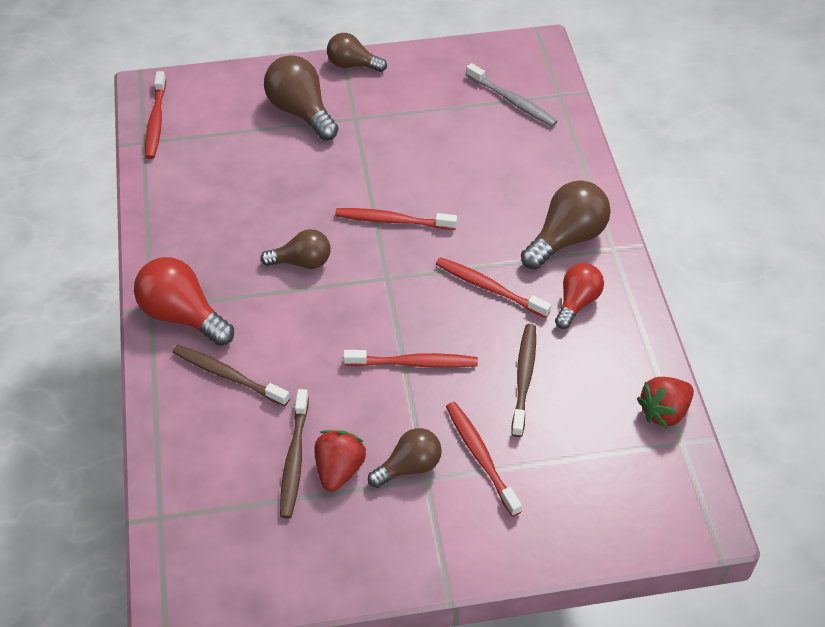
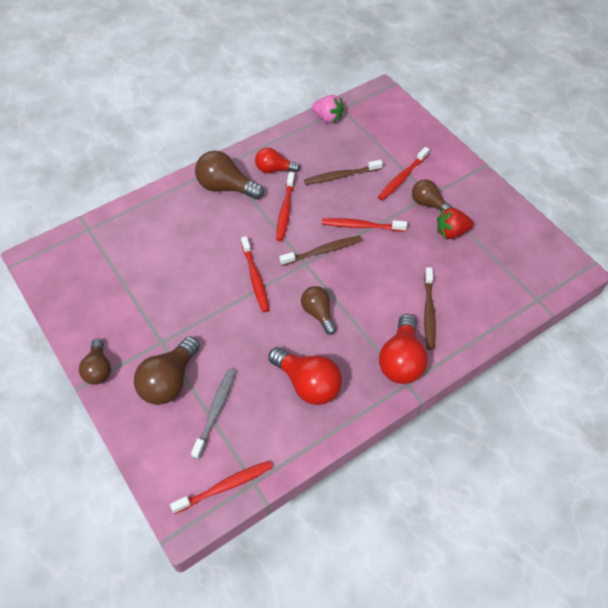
camera: 115 degrees left, 5 degrees up
(217, 219) = (308, 384): none -> red light bulb
(294, 459) = (459, 254): brown toothbrush -> brown toothbrush (322, 251)
(413, 363) = (361, 226): red toothbrush -> red toothbrush turned 60 degrees counterclockwise
(512, 101) = (105, 253): grey toothbrush -> grey toothbrush (215, 411)
(664, 412) = (327, 118): red strawberry -> pink strawberry

